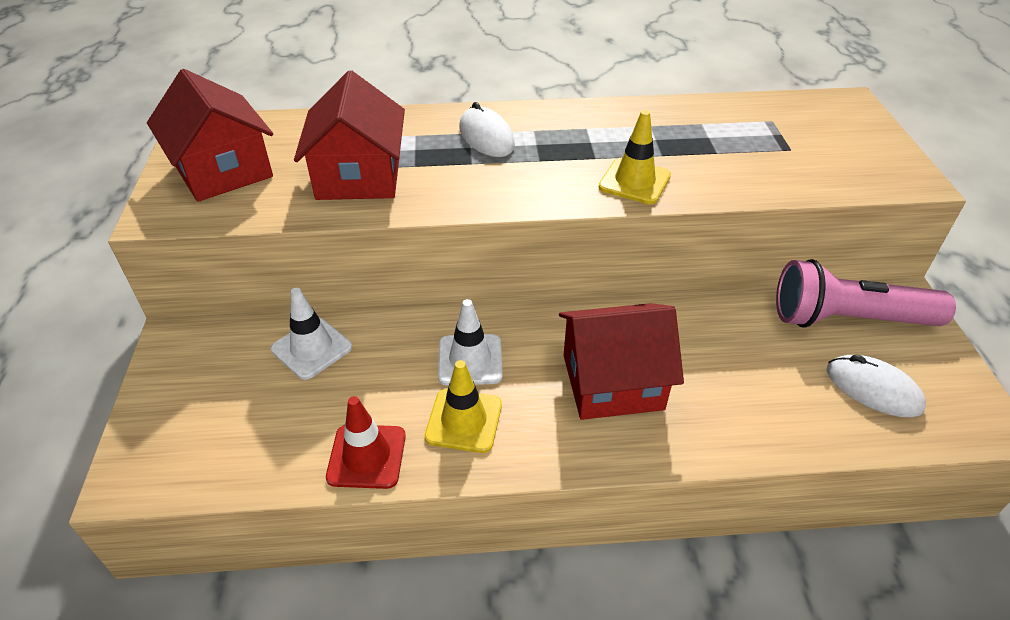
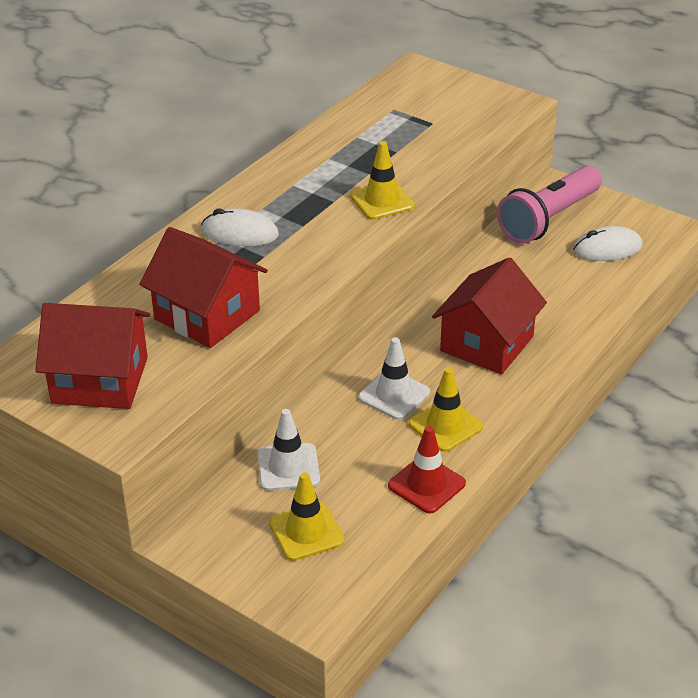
camera: 50 degrees left, 5 degrees down
(236, 408) = (306, 532): none -> yellow traffic cone

